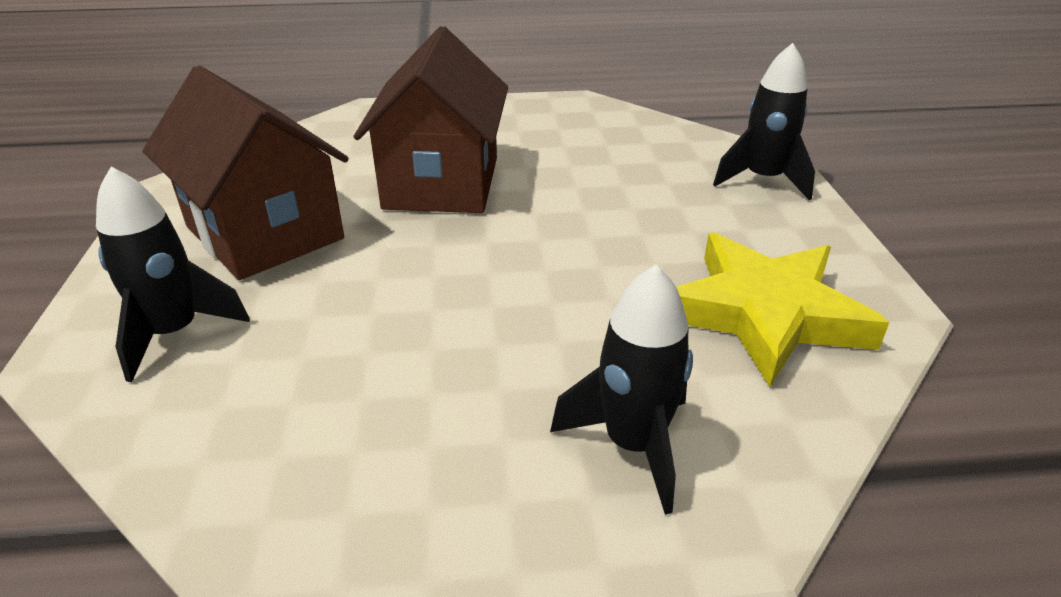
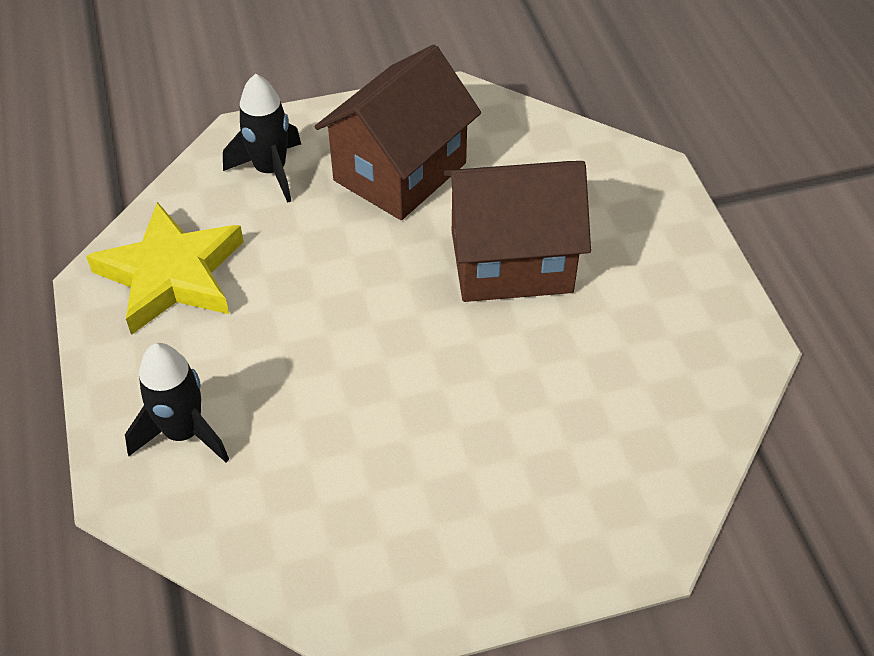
camera: 80 degrees right, 15 degrees up
(763, 180) = (597, 537): black rocket -> none
(765, 313) = (342, 522): yellow star -> yellow star (172, 275)

